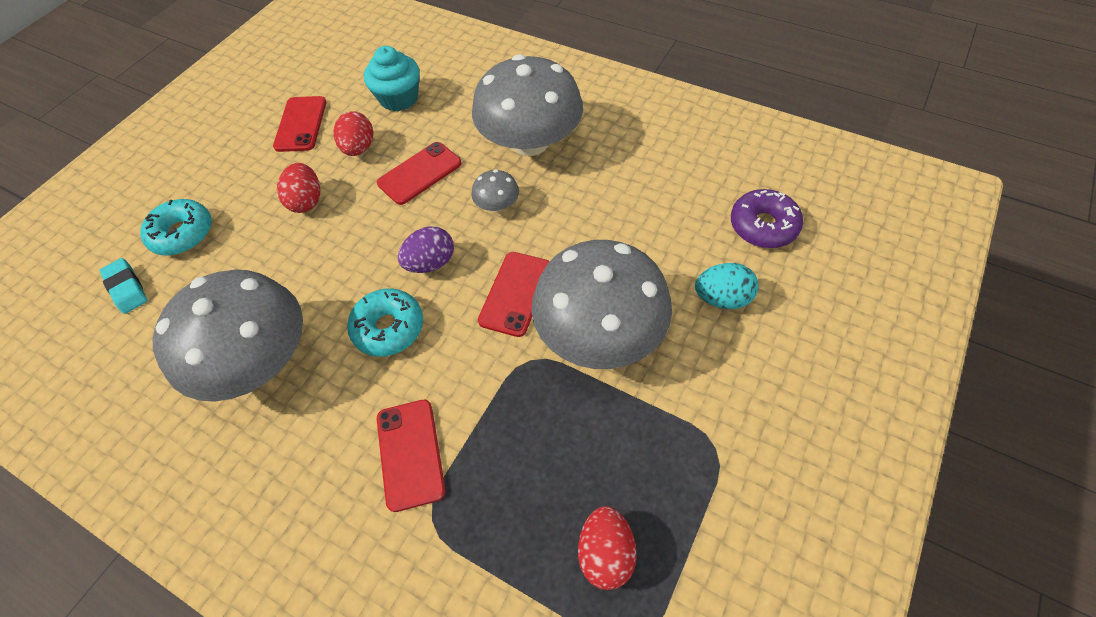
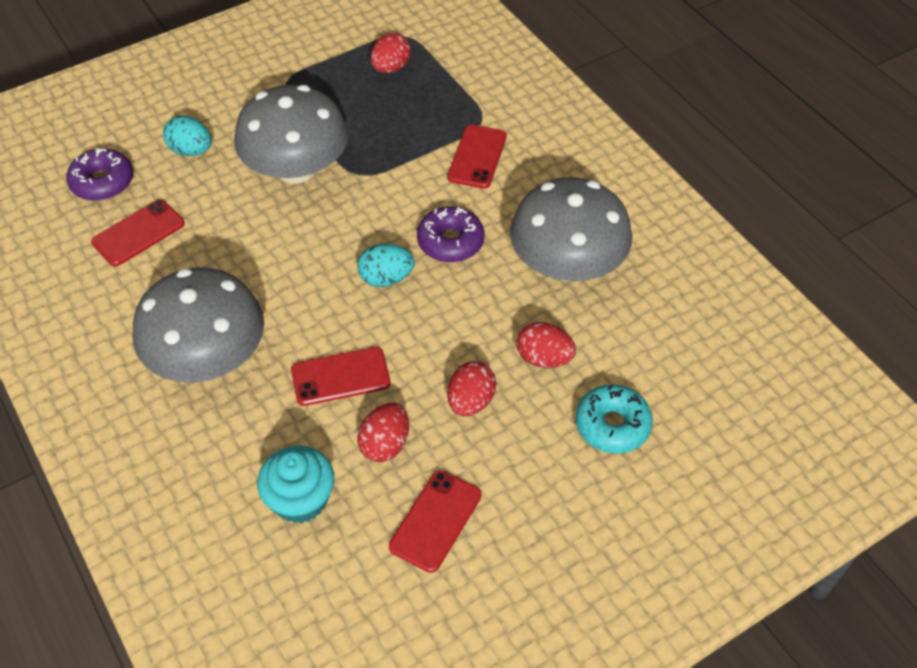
camera: 155 degrees left, 5 degrees down
(127, 288) = (677, 387): turquoise eraser -> none
(255, 259) = (544, 358): none -> red egg
(388, 328) = (450, 242): turquoise donut -> purple donut
(431, 263) = (386, 278): purple egg -> turquoise egg
(497, 205) = (292, 304): grey mushroom -> none
(515, 293) = (335, 222): red phone -> red phone (138, 233)

